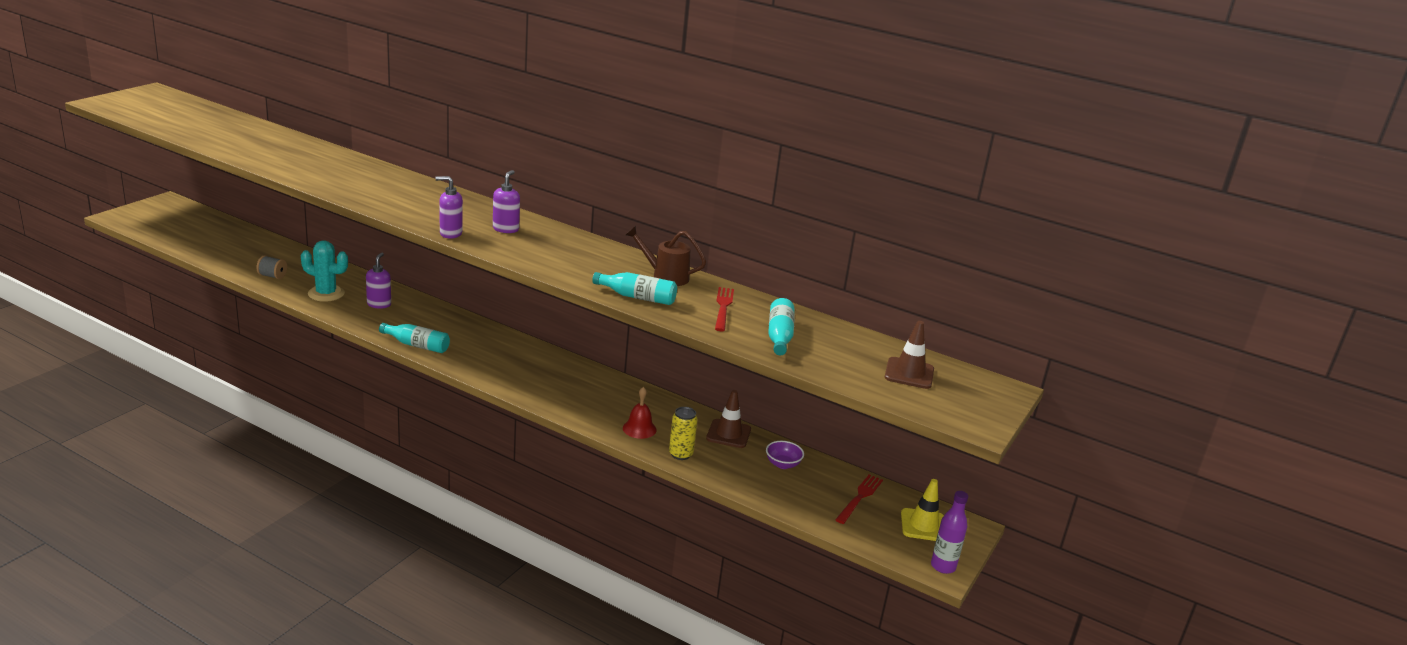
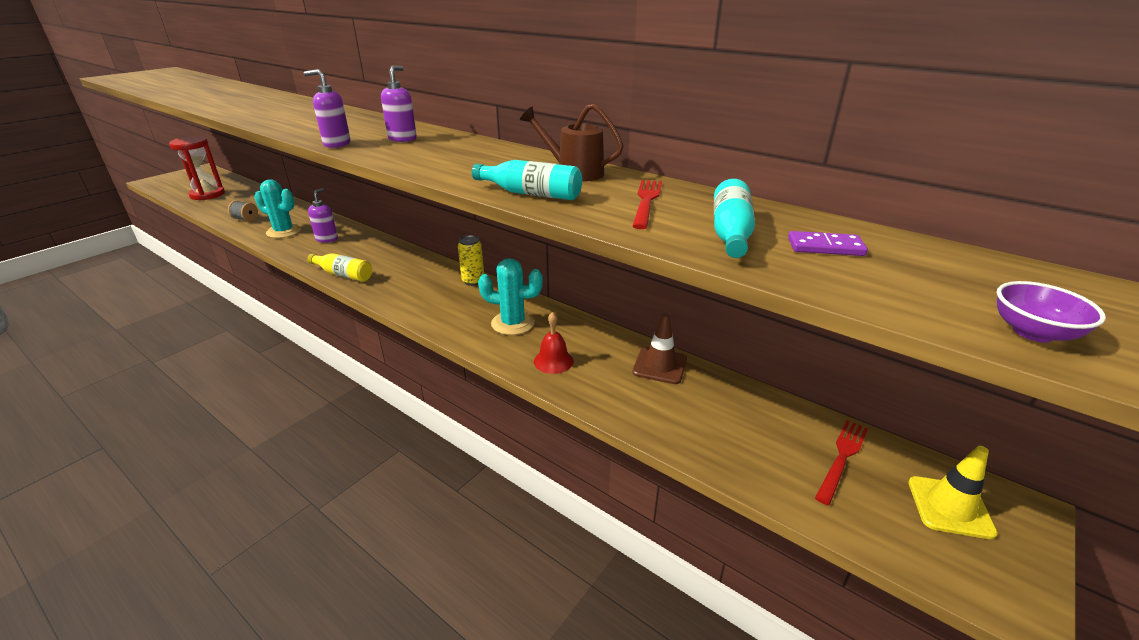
camera: 10 degrees right, 5 degrees up
(203, 240) = (207, 194): none -> red hourglass
(417, 345) = (343, 275): turquoise bottle -> yellow bottle
(597, 396) = (513, 323): none -> turquoise cactus
(680, 454) = (599, 394): yellow can -> yellow can (473, 281)
(782, 464) = (729, 406): purple bowl -> purple bowl (1033, 332)
(837, 348) = (825, 247): none -> purple domino
(909, 373) = (963, 281): brown traffic cone -> none
(943, 566) = (1011, 594): purple bottle -> none

